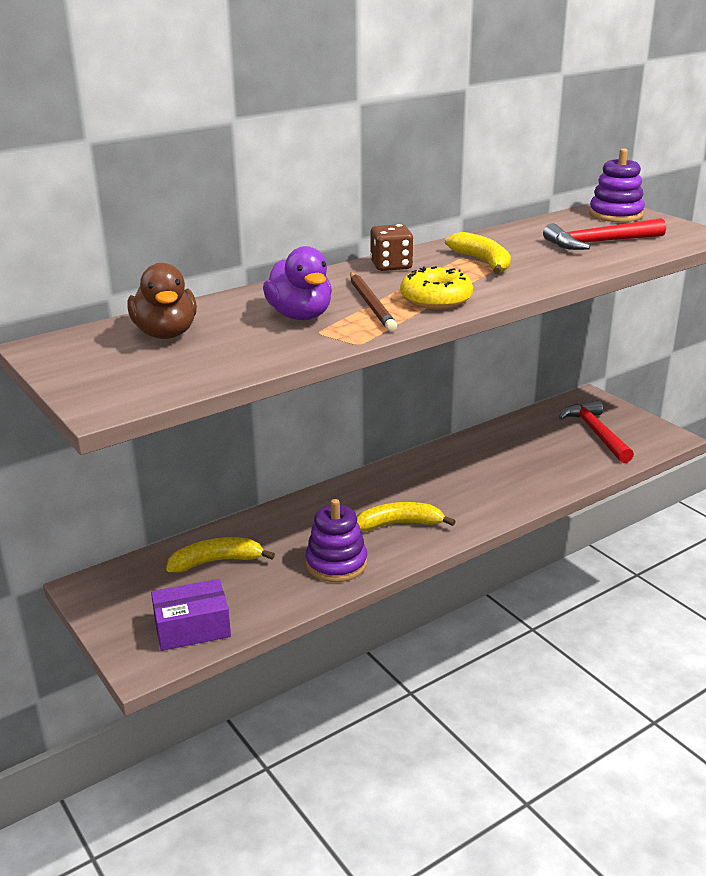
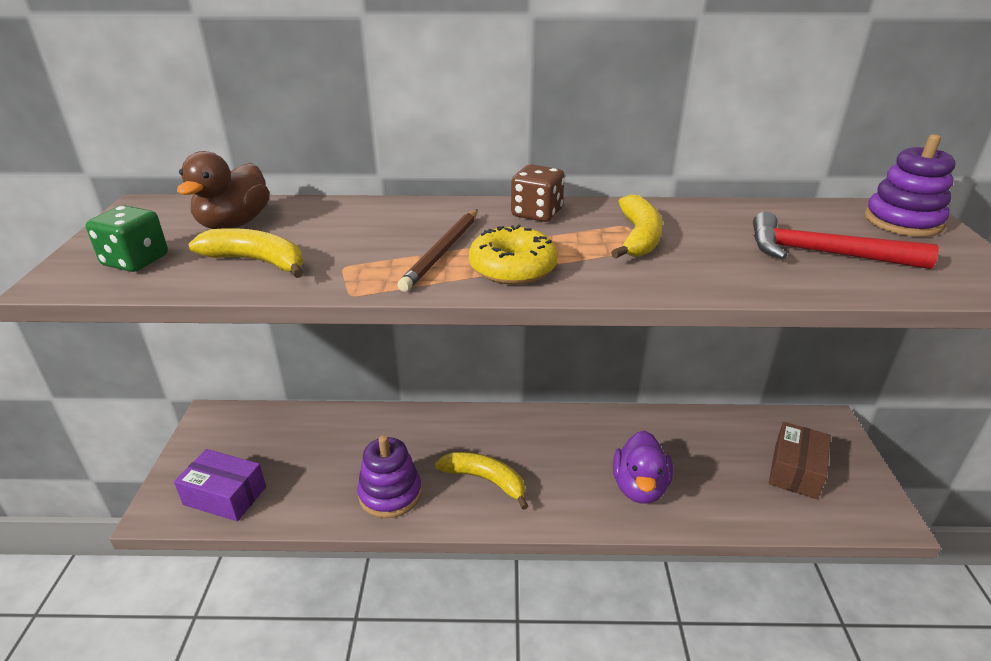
camera: 35 degrees right, 5 degrees up
(140, 377) = (135, 261): none -> green dice
(217, 561) = (311, 441): yellow banana -> yellow banana (257, 261)
(300, 316) = (361, 243): purple duck -> purple duck (639, 487)
(596, 433) = (795, 470): red hammer -> brown box

